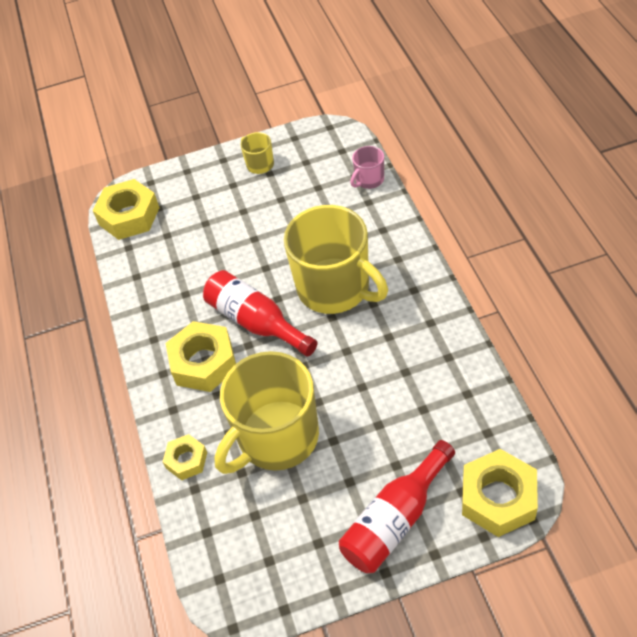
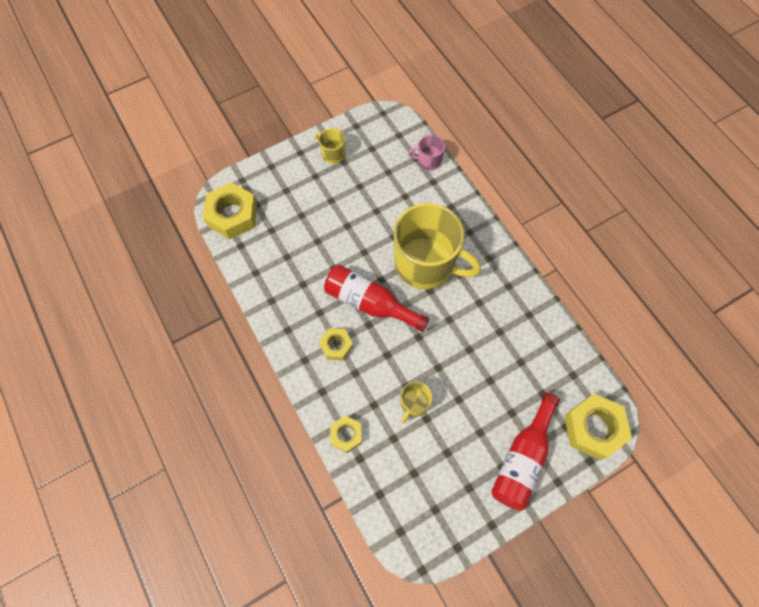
camera: 20 degrees left, 15 degrees up
(204, 363) = (336, 346): yellow nut -> yellow nut, size x0.57
(277, 438) = (414, 404): yellow mug -> yellow mug, size x0.43
(369, 180) = (428, 161): pink mug -> pink mug turned 60 degrees clockwise

